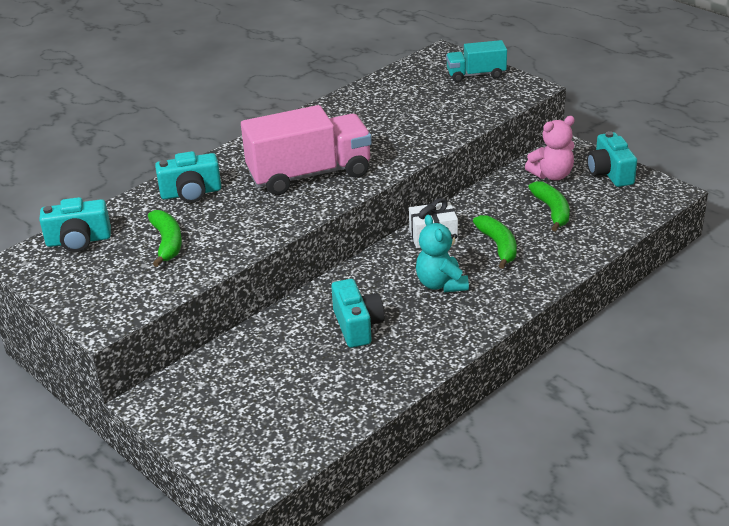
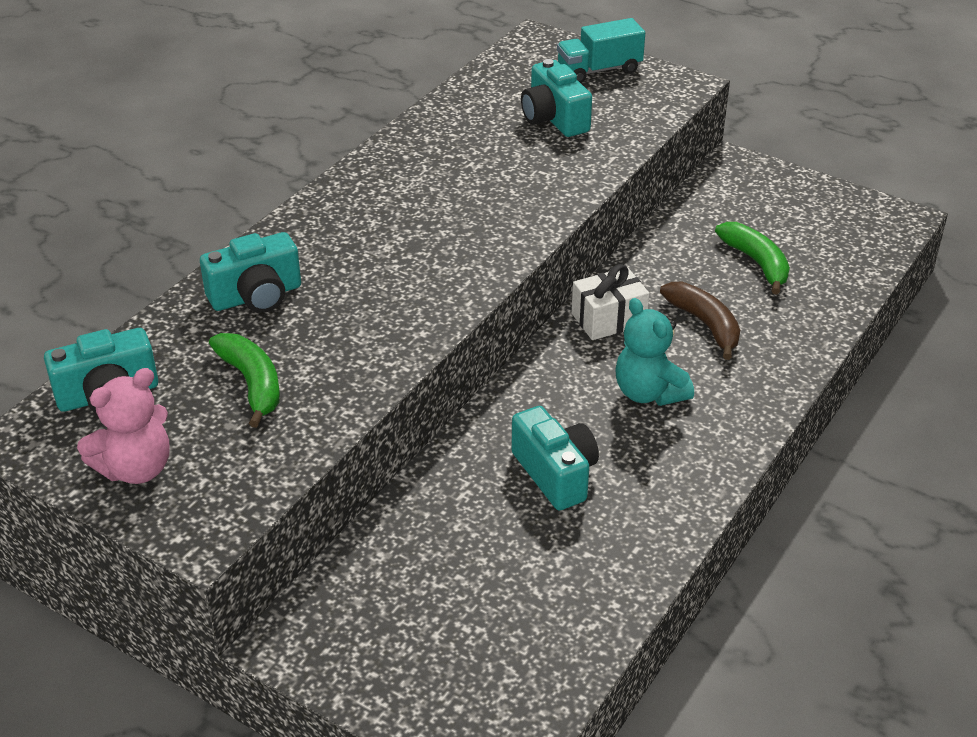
camera: 15 degrees left, 5 degrees up
(309, 174) = (424, 248): pink truck -> none
(498, 246) = (705, 324): green banana -> brown banana
(552, 175) = (734, 208): pink teddy bear -> pink teddy bear (136, 468)
(610, 173) = (810, 198): turquoise camera -> turquoise camera (554, 119)

